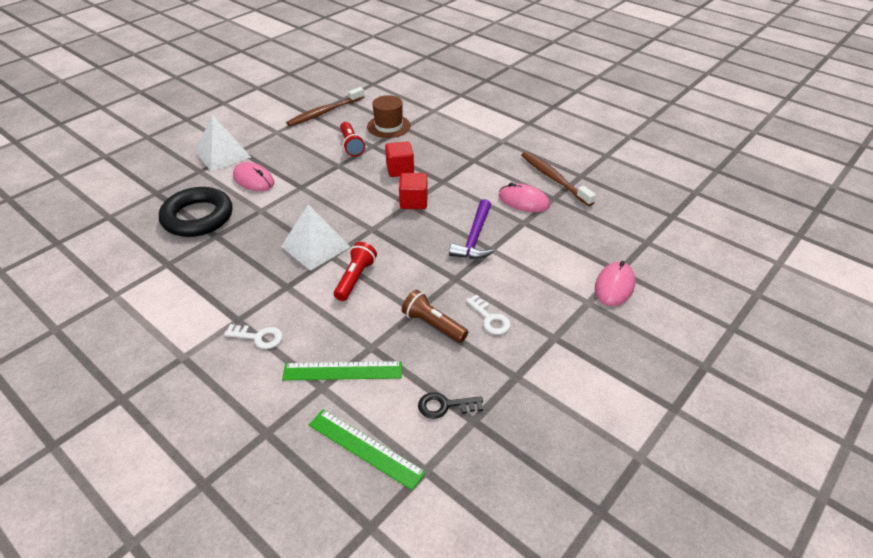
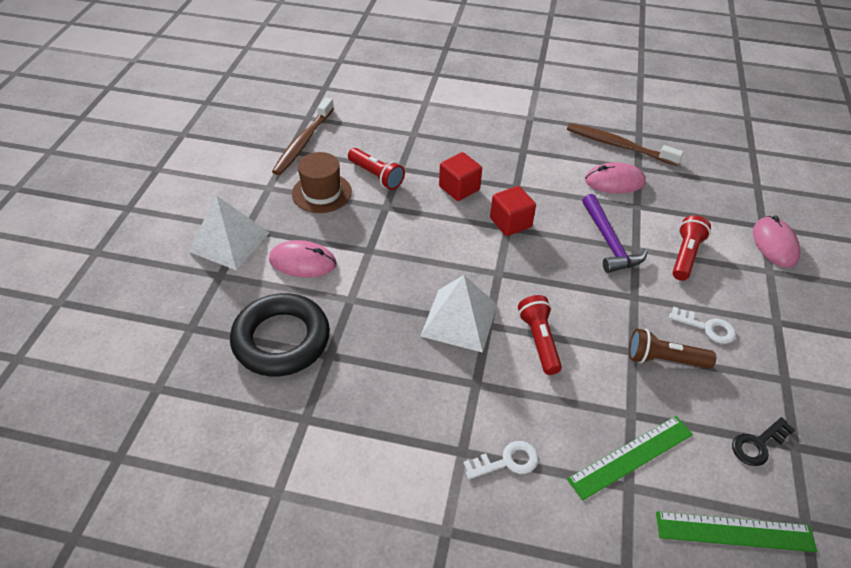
camera: 30 degrees left, 5 degrees up
(388, 126) = (395, 137): brown hat -> brown hat (321, 193)
(526, 267) = (685, 255): none -> red flashlight

